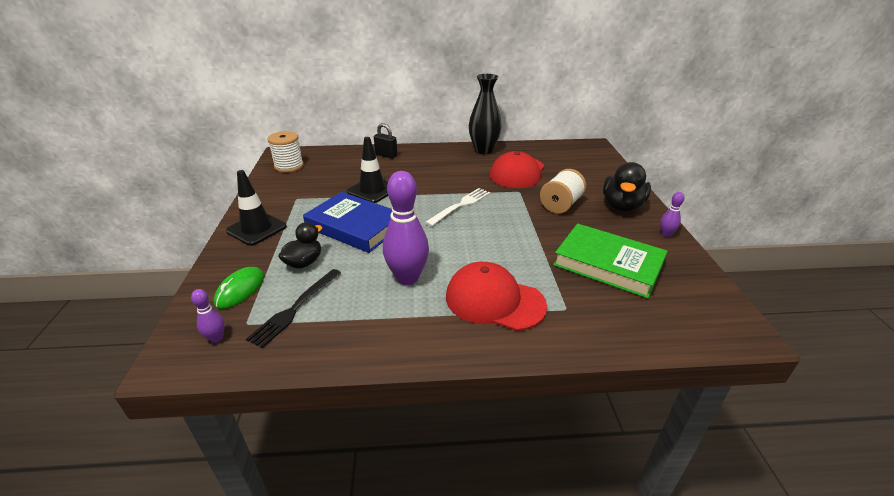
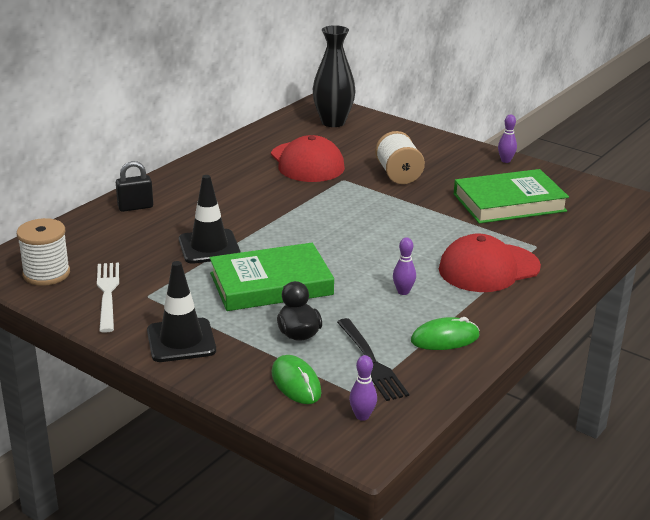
camera: 50 degrees left, 5 degrees down
(355, 226) = (271, 284): blue book -> green book
(363, 327) = (445, 338): none -> green mouse
(407, 278) = (403, 292): purple bowling pin -> purple bowling pin, size x0.46
(461, 205) = (322, 216): white fork -> white fork (107, 293)
(483, 150) = (229, 155): black vase -> black vase (333, 122)
(622, 206) = (442, 153): black duck -> none

